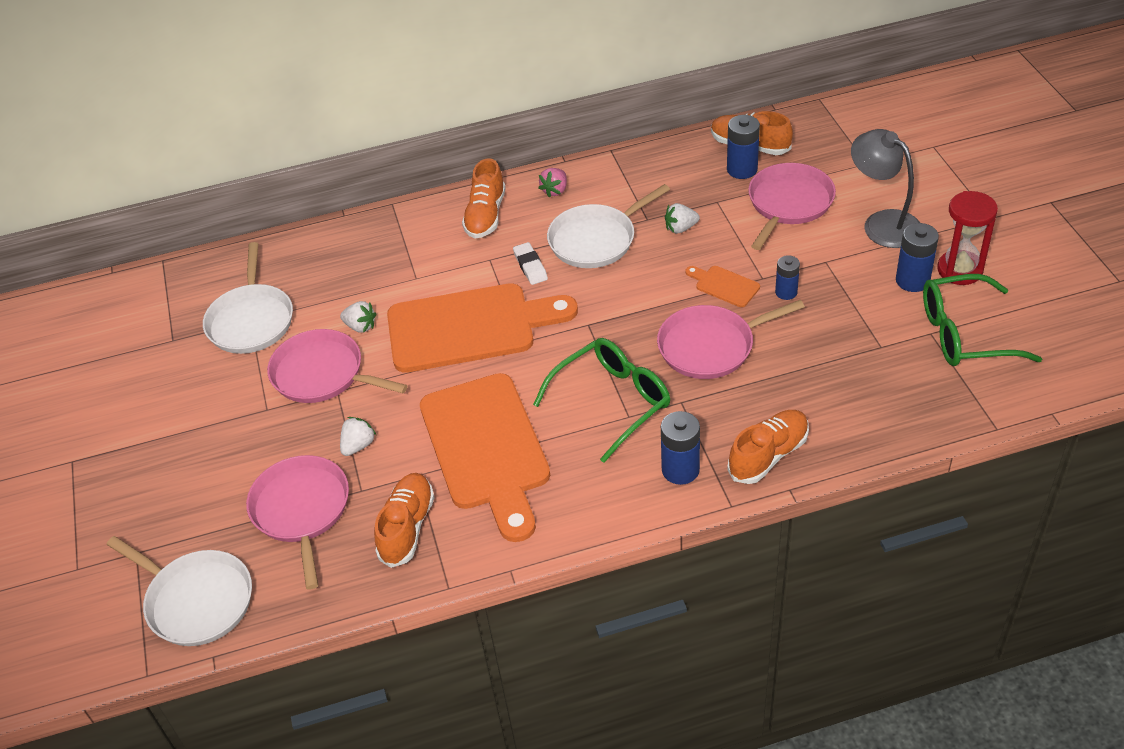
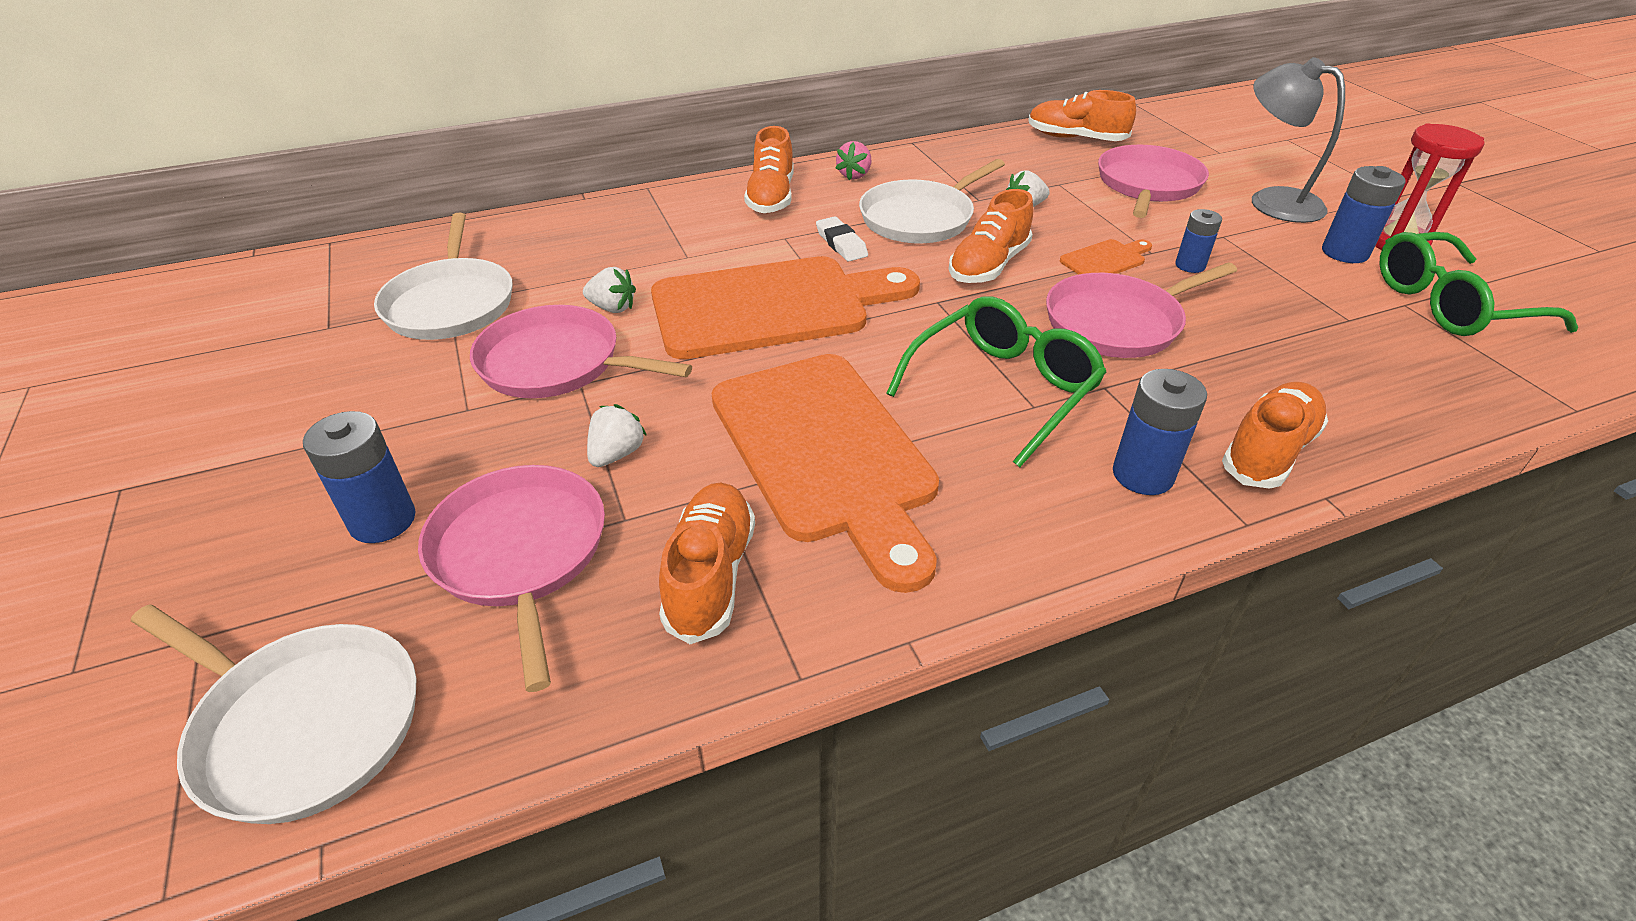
camera: 10 degrees left, 5 degrees down
(634, 290) = (988, 265): none -> orange shoe
(724, 285) = (1105, 260): orange cutting board -> orange cutting board turned 120 degrees clockwise
(742, 169) = (1076, 157): blue battery -> blue battery (382, 520)

